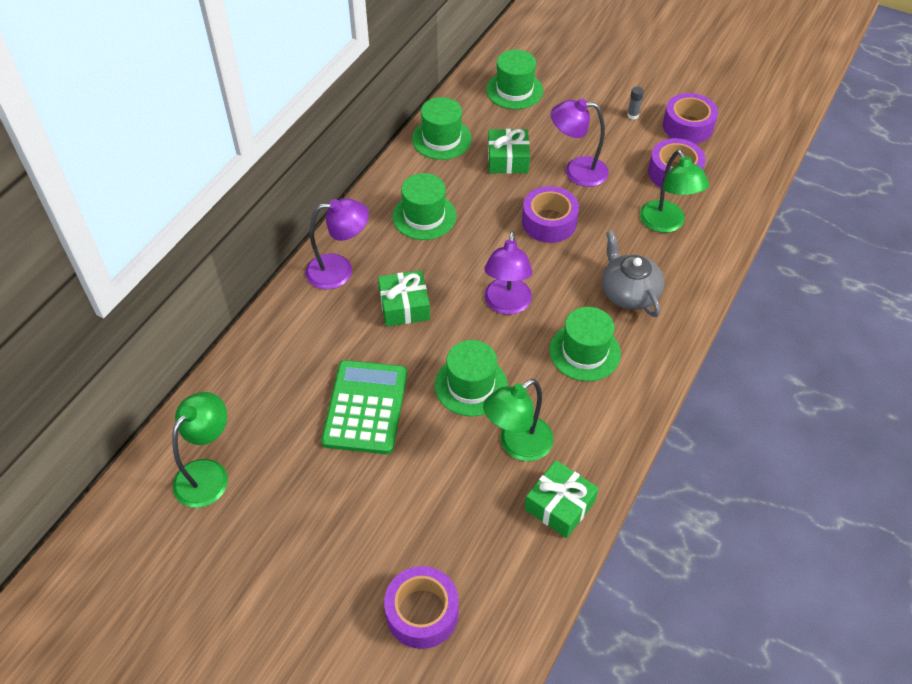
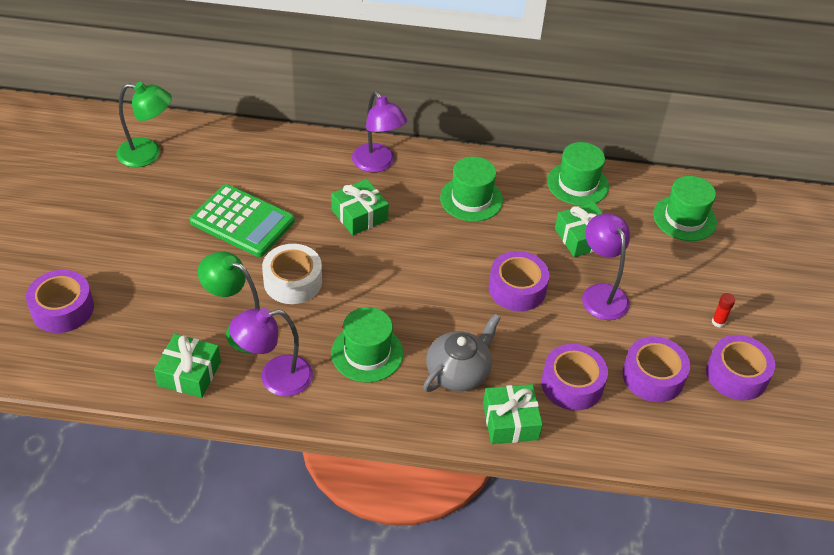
camera: 65 degrees right, 5 degrees down
(365, 407) = (242, 221): green calculator -> green calculator turned 45 degrees clockwise
(471, 385) = (293, 281): green hat -> white tape
(506, 305) = (395, 283): purple lamp -> purple lamp (275, 378)
(633, 115) = (718, 322): grey glue stick -> red glue stick
(666, 224) = (572, 384): green lamp -> purple tape
(692, 276) = (510, 421): none -> green gift

